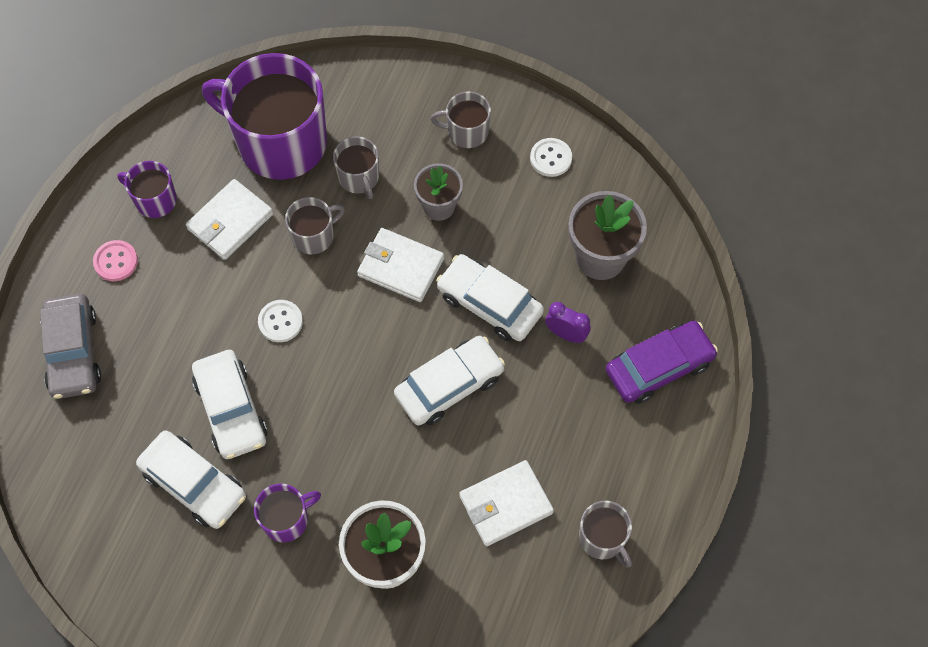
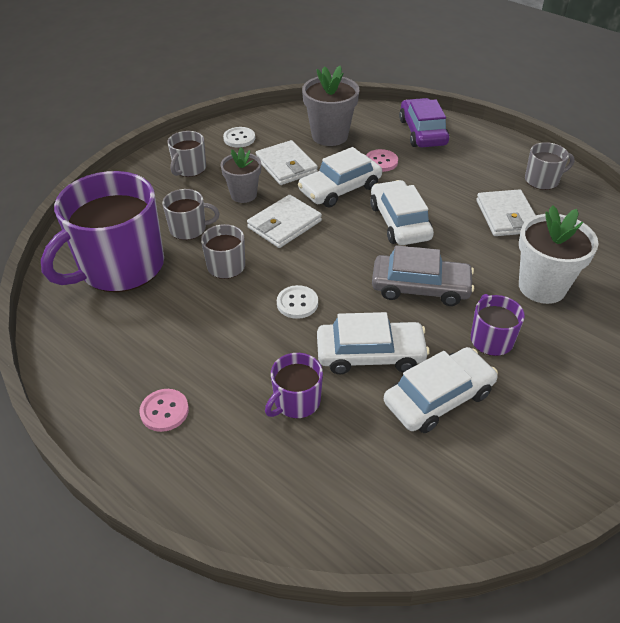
camera: 70 degrees left, 20 degrees down
(73, 352) = (250, 471): grey car -> grey car (420, 287)
(155, 200) = (115, 365): purple mug -> purple mug (296, 401)
(230, 221) = (177, 315): white wallet -> white wallet (286, 166)
(566, 334) = (381, 162): purple clock -> pink button

